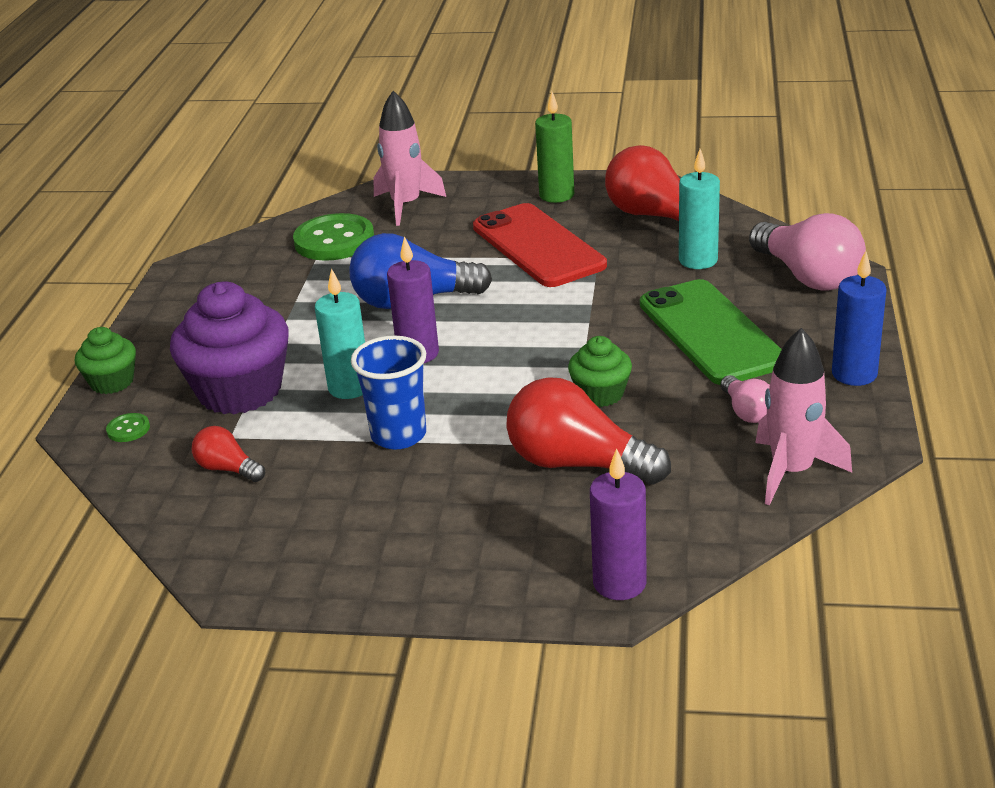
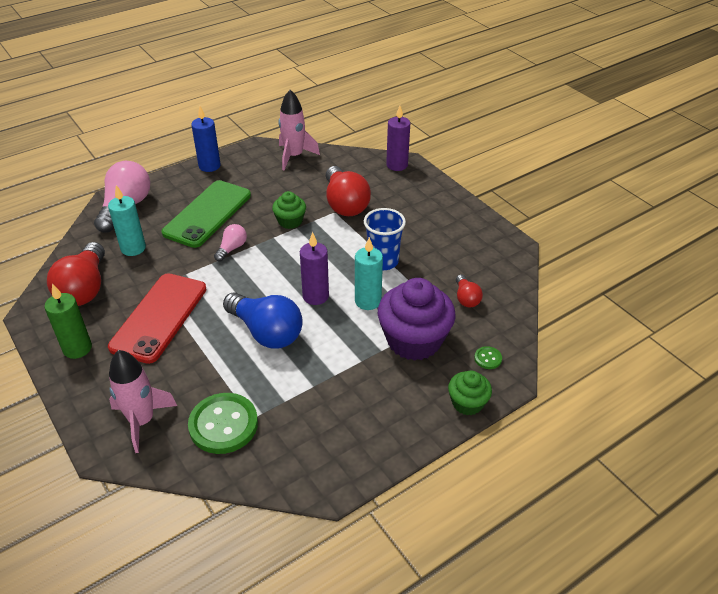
camera: 135 degrees left, 10 degrees up
(747, 411) = (264, 180): pink light bulb -> pink light bulb (232, 248)

